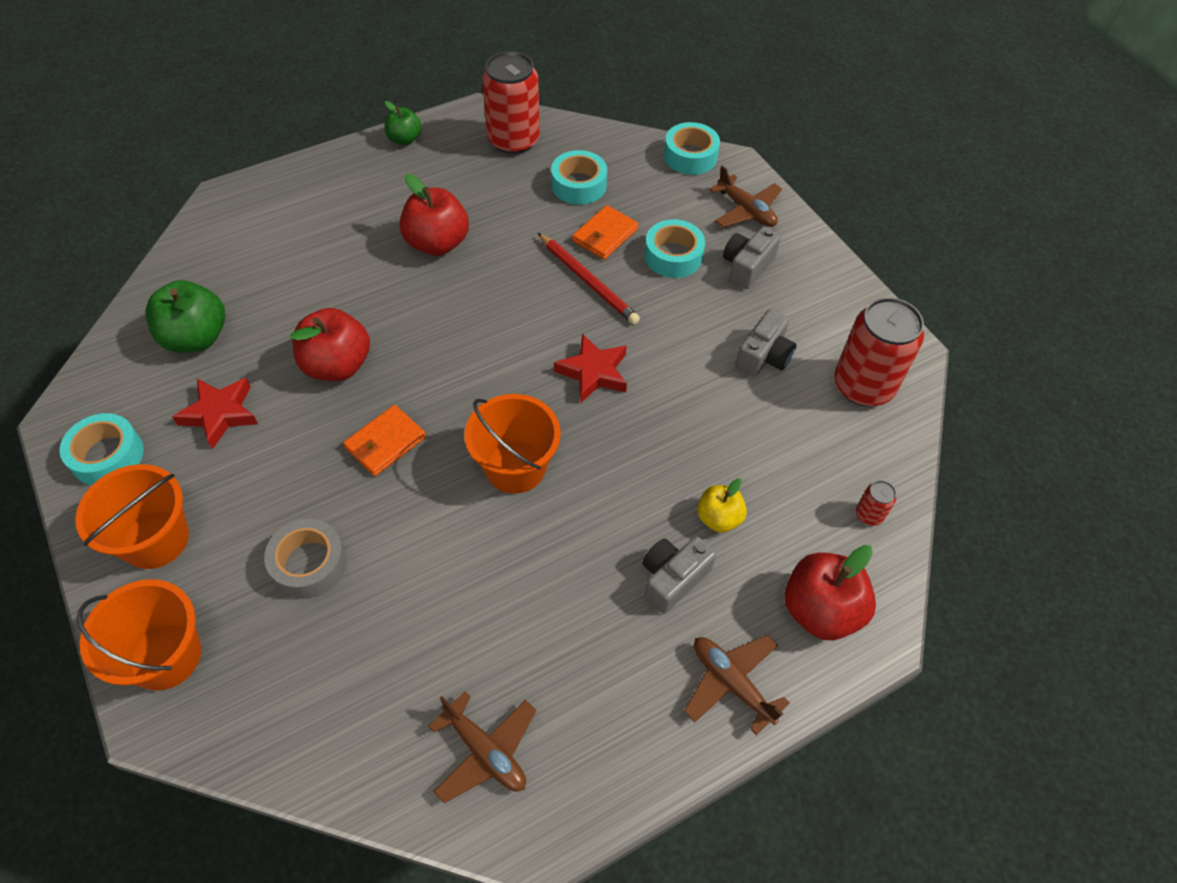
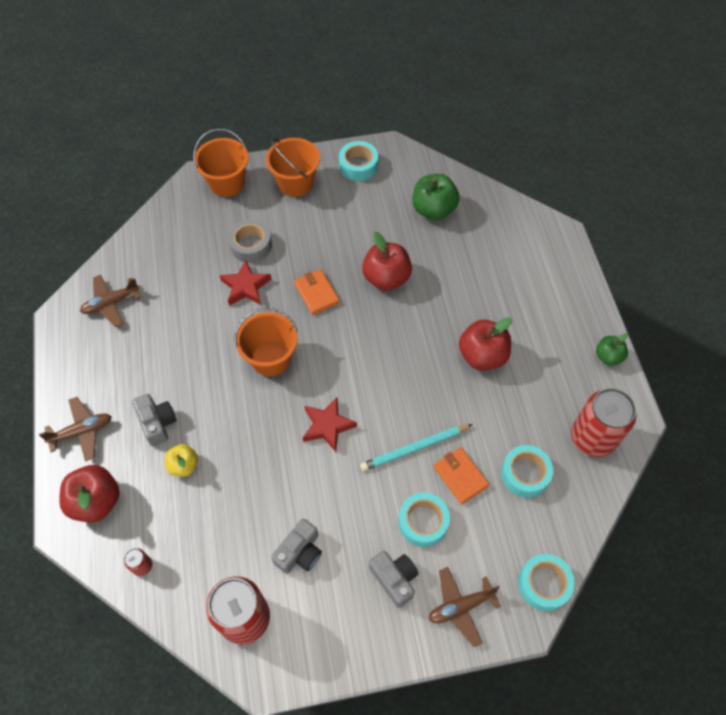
camera: 110 degrees right, 5 degrees up
(220, 414) = (369, 216): red star -> red star (246, 287)
(588, 281) = (414, 448): red pencil -> turquoise pencil
(764, 356) = (299, 552): grey camera -> grey camera turned 105 degrees counterclockwise

